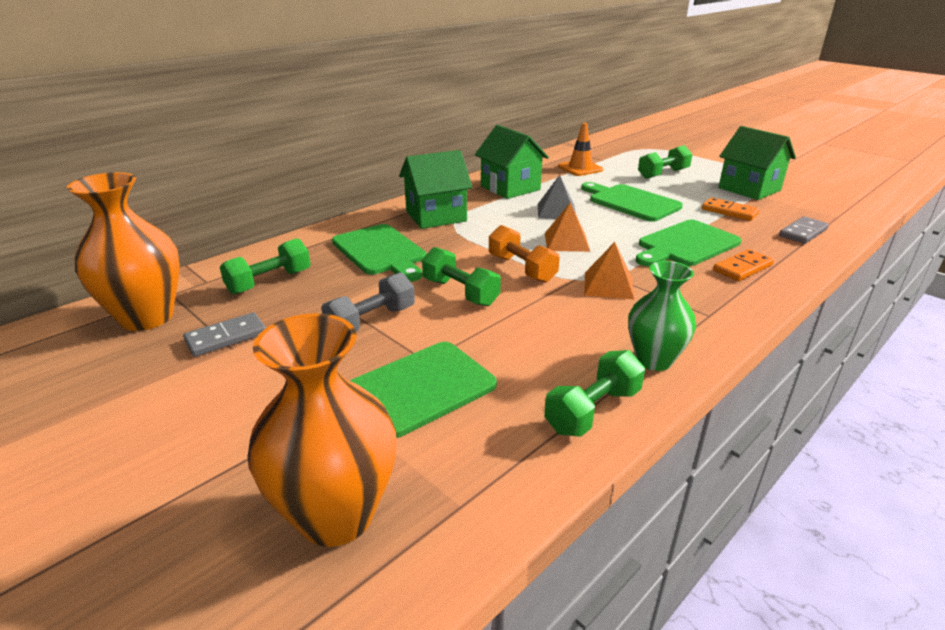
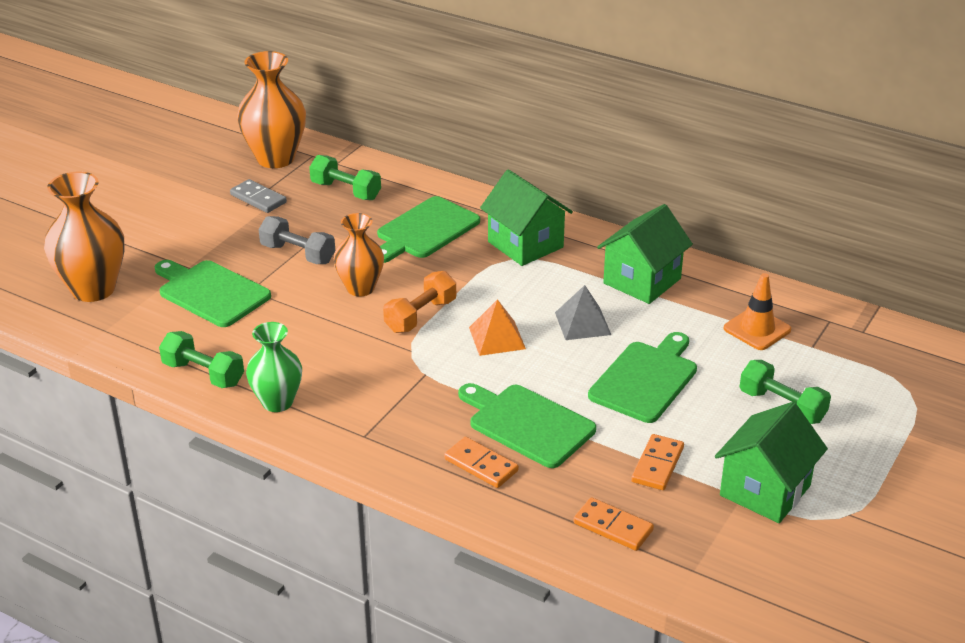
camera: 75 degrees right, 5 degrees up
(460, 292) = (360, 288): green dumbbell -> orange vase
(608, 285) = (404, 371): orange pyramid -> none
(803, 232) = (613, 526): grey domino -> orange domino

